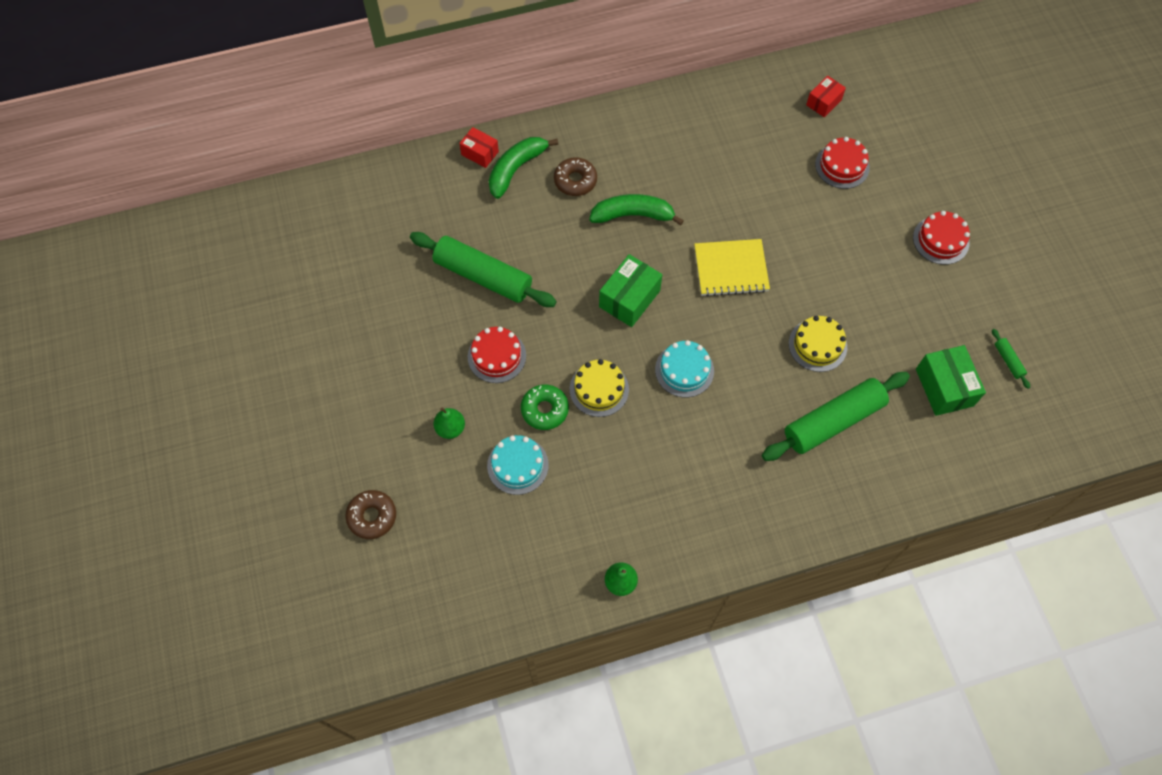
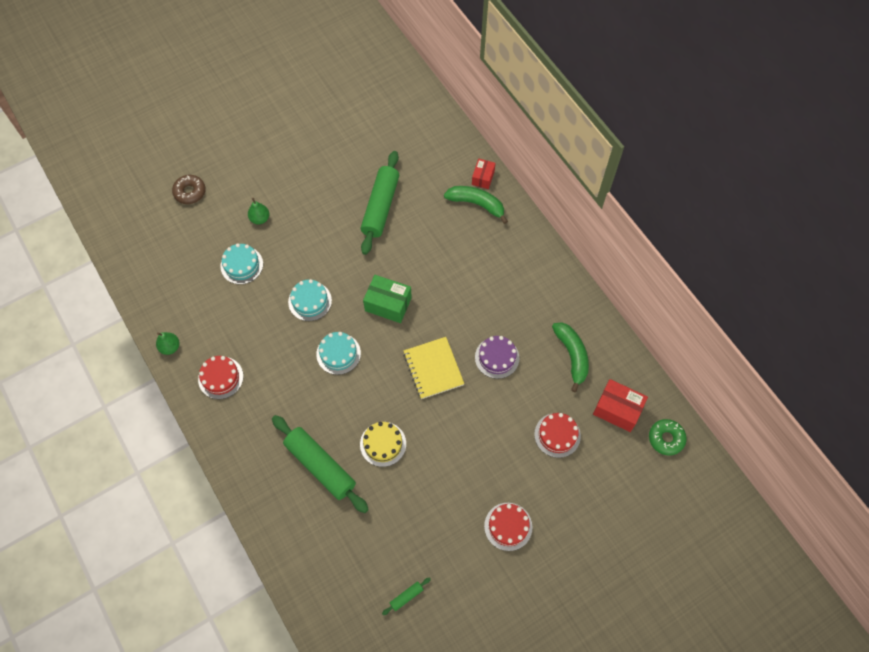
camera: 75 degrees right, 0 degrees up
(497, 356) = (320, 231): red cake -> red cake (220, 377)
(545, 410) = (286, 271): green donut -> green donut (666, 438)
(575, 181) = (479, 245): brown donut -> none
(599, 389) = (310, 301): yellow cake -> turquoise cake
(633, 215) = (461, 290): green banana -> green banana (572, 356)
(732, 200) = (497, 357): none -> purple cake
(823, 102) = (617, 409): red box -> red box, size x1.61
(944, 387) = (369, 547): green box -> none

